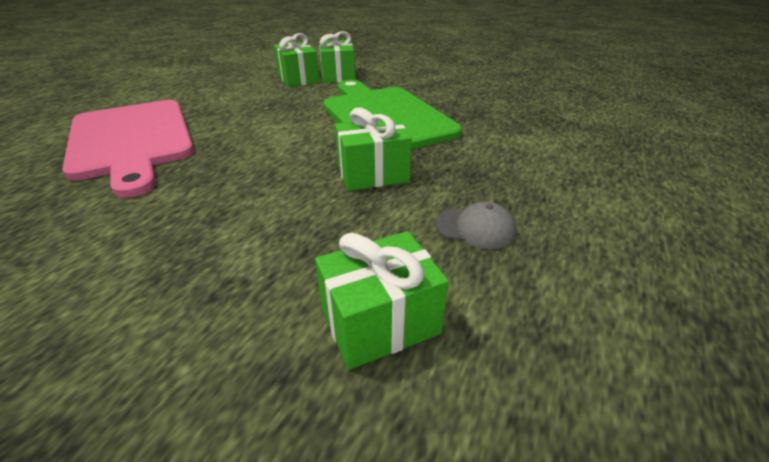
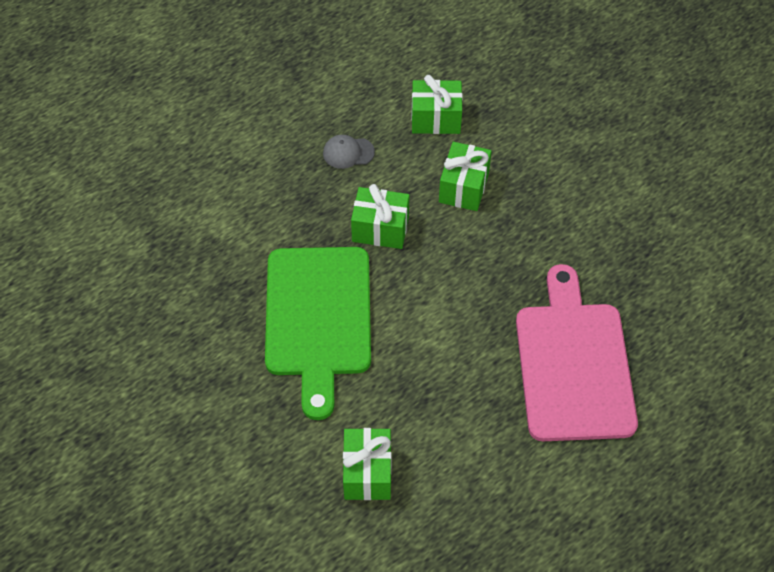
camera: 155 degrees left, 20 degrees up
(338, 76) = (311, 462): green gift -> green gift (463, 187)
(475, 228) = (348, 153): grey cap -> grey cap turned 45 degrees counterclockwise

